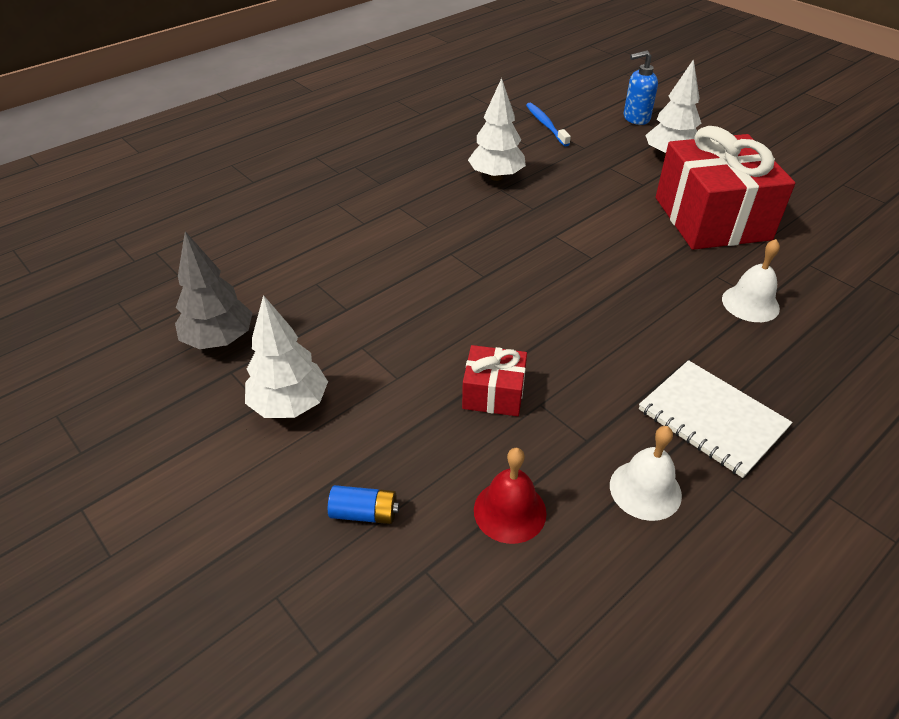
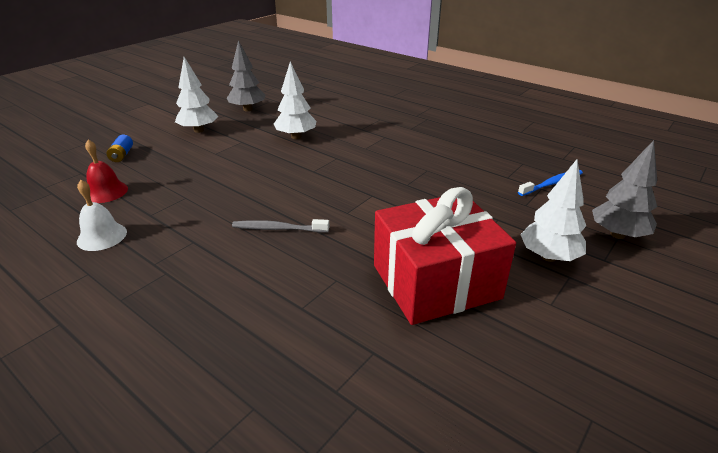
camera: 80 degrees right, 10 degrees down
(493, 393) = (197, 181): red gift -> none
(496, 177) = (445, 167): white tree -> white tree (296, 136)
(625, 312) = (278, 229): none -> grey toothbrush
(636, 118) = (617, 235): blue soap dispenser -> grey tree
(712, 419) = (155, 267): white notebook -> none
(750, 303) = (296, 299): white bell -> none

